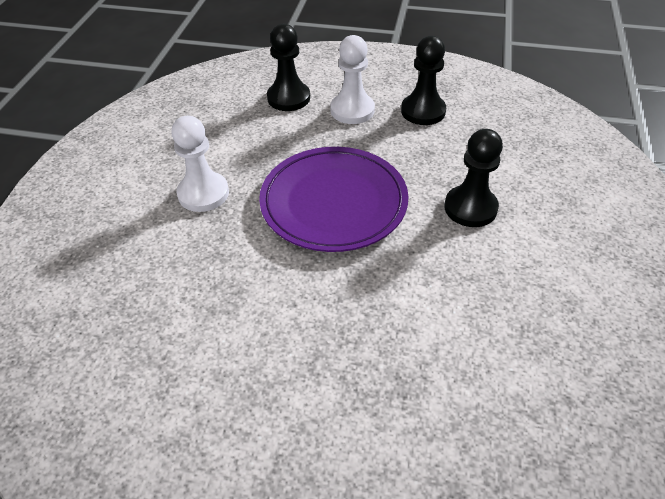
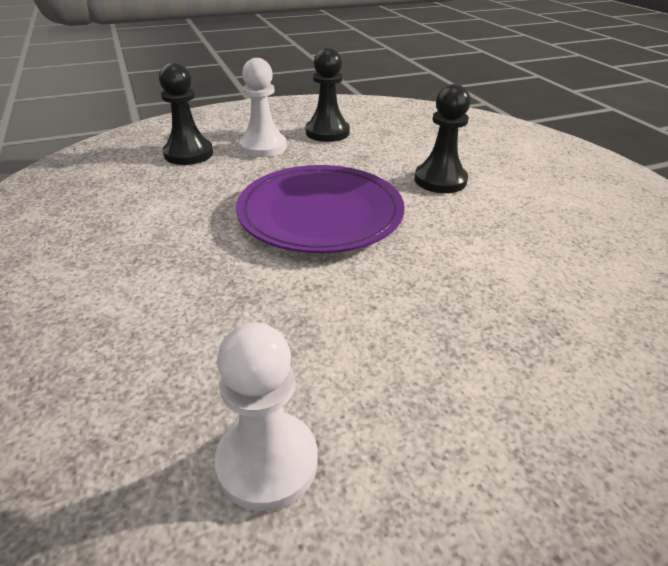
camera: 35 degrees left, 10 degrees down
(203, 193) = (169, 252): white pawn -> white pawn (267, 462)

